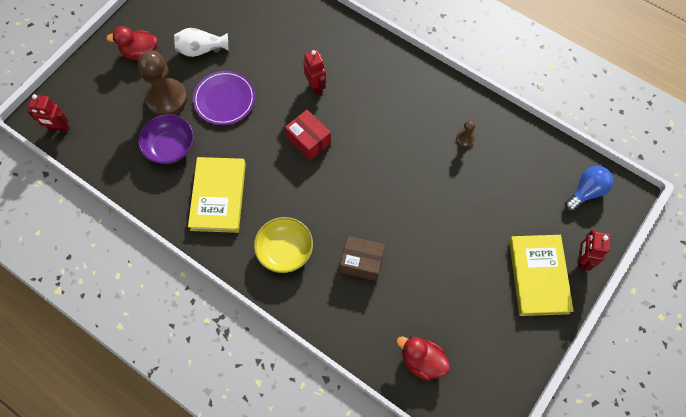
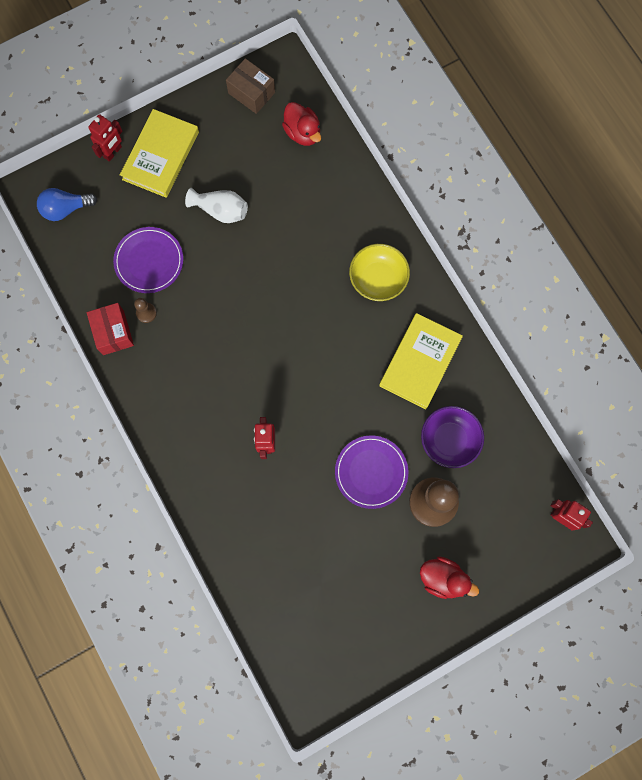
camera: 155 degrees left, 10 degrees up
(201, 49) = (372, 551): white vase -> white vase (221, 210)
(308, 141) = (304, 382): red box -> red box (113, 332)
(362, 262) = (312, 236): brown box -> brown box (251, 93)
(489, 180) = (149, 261): none -> purple plate

